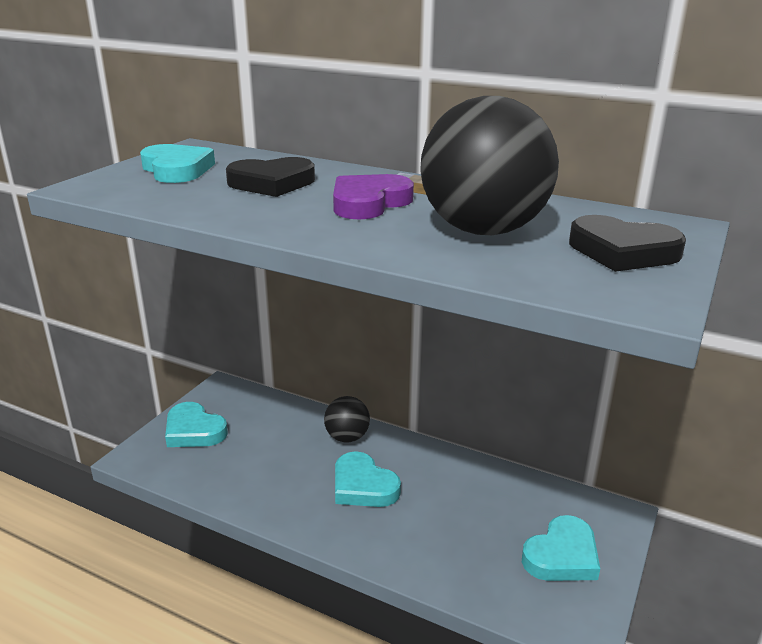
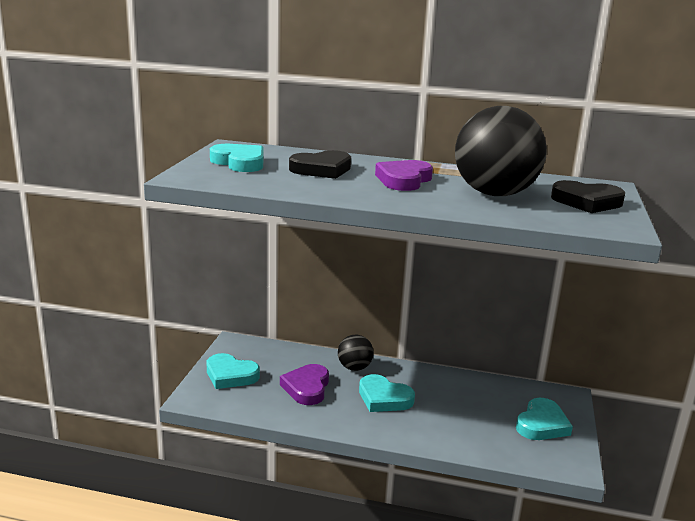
camera: 15 degrees left, 5 degrees down
(274, 459) = (306, 388): none -> purple heart

